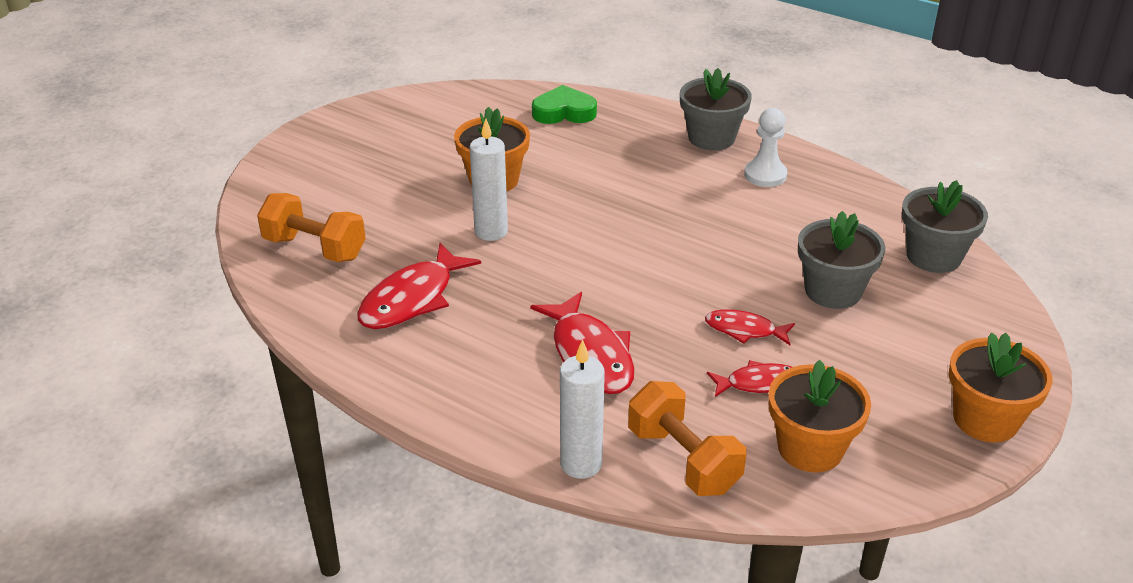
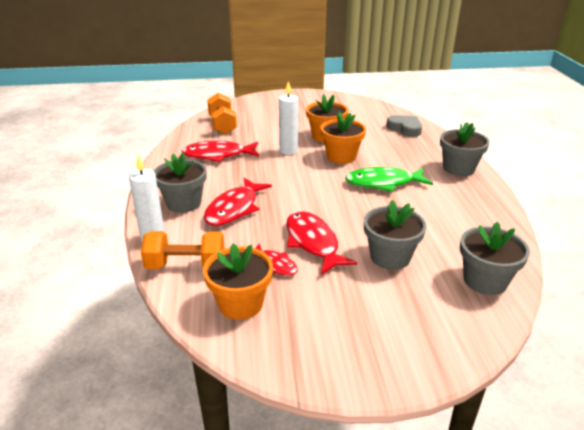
camera: 50 degrees right, 5 degrees down
(517, 394) = (184, 203): none -> grey flower pot
(564, 112) = (405, 129): green heart -> grey heart
(676, 206) = (383, 183): none -> green fish
(683, 460) = (186, 266): orange dumbbell -> orange dumbbell turned 75 degrees clockwise
(744, 330) = (313, 242): red fish -> red fish, size x1.72
(765, 175) = (456, 195): white pawn -> none
(985, 419) = (351, 367): orange flower pot -> orange flower pot (341, 156)

